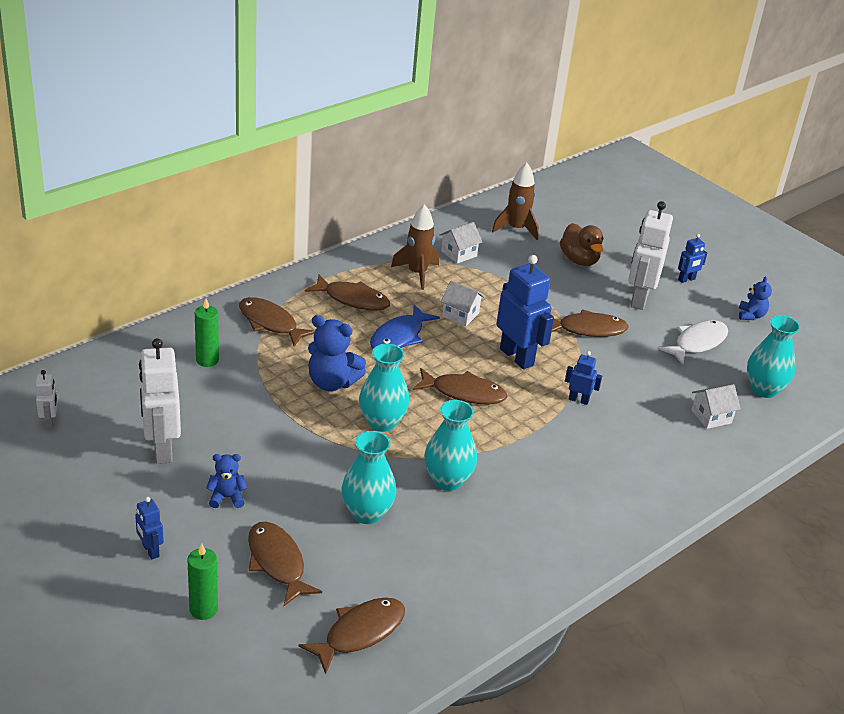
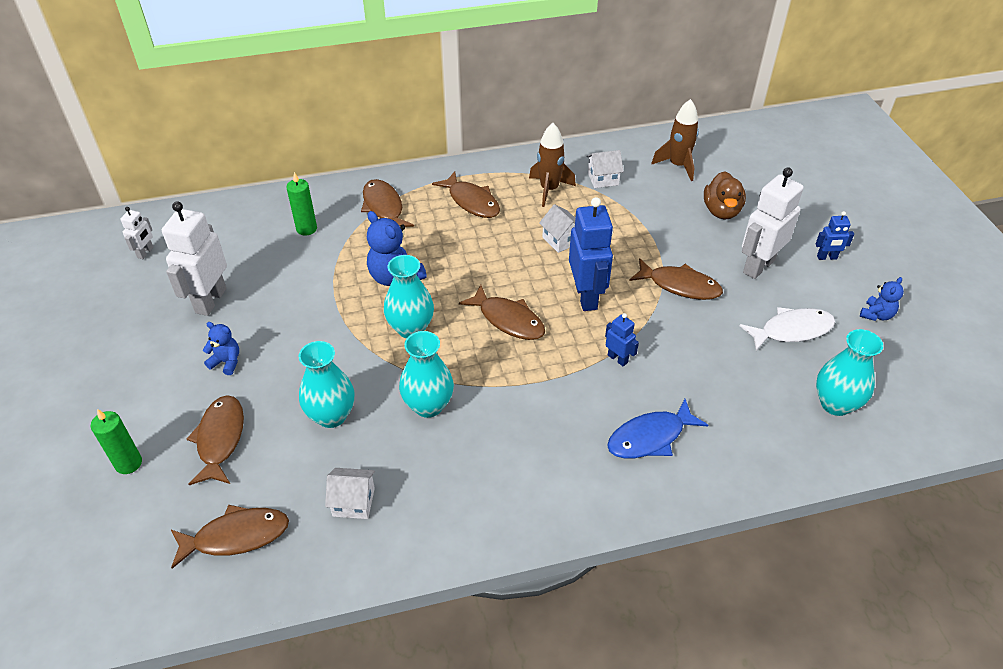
camera: 30 degrees right, 10 degrees up
(150, 550) = (130, 392): blue robot -> none
(399, 336) = (488, 248): blue fish -> blue fish (650, 437)
(711, 416) = (751, 418): white house -> white house (353, 502)

